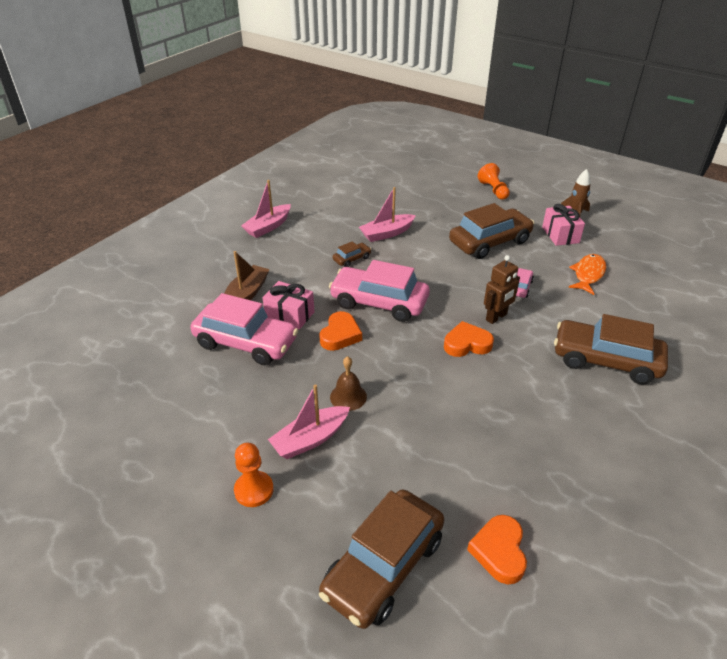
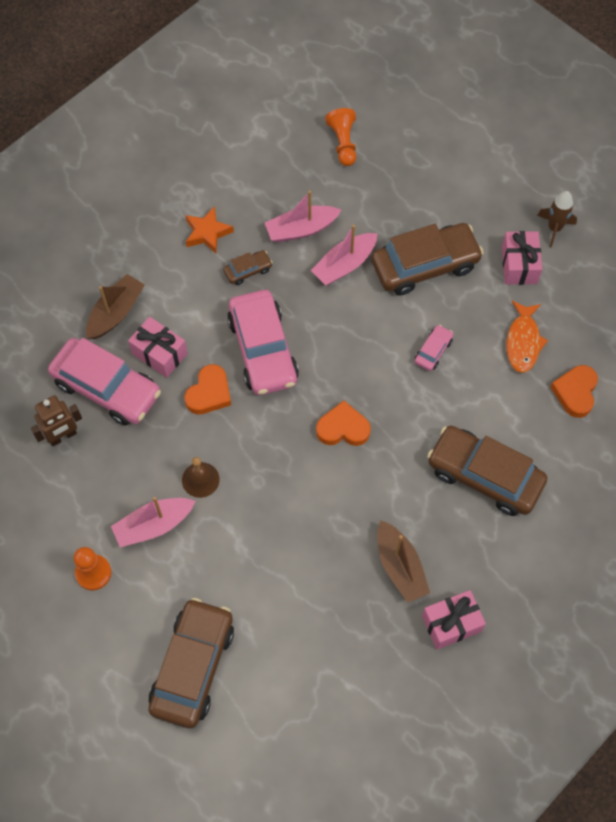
camera: 10 degrees right, 25 degrees up
(268, 227) = (156, 194): pink boat -> pink boat (344, 265)
(313, 242) = (207, 233): none -> orange star
(379, 302) = (263, 350): pink car -> pink car turned 135 degrees counterclockwise
(383, 566) = (193, 666): brown car -> brown car turned 150 degrees clockwise
(493, 190) = (466, 161): orange pawn -> orange pawn (343, 143)
(496, 317) = (389, 394): brown robot -> brown robot (63, 436)
(499, 551) = (295, 671): orange heart -> orange heart (575, 392)
(565, 438) = (400, 566): none -> brown boat
(588, 274) = (523, 342): orange fish -> orange fish turned 150 degrees clockwise
(640, 480) = (451, 624): none -> pink gift

